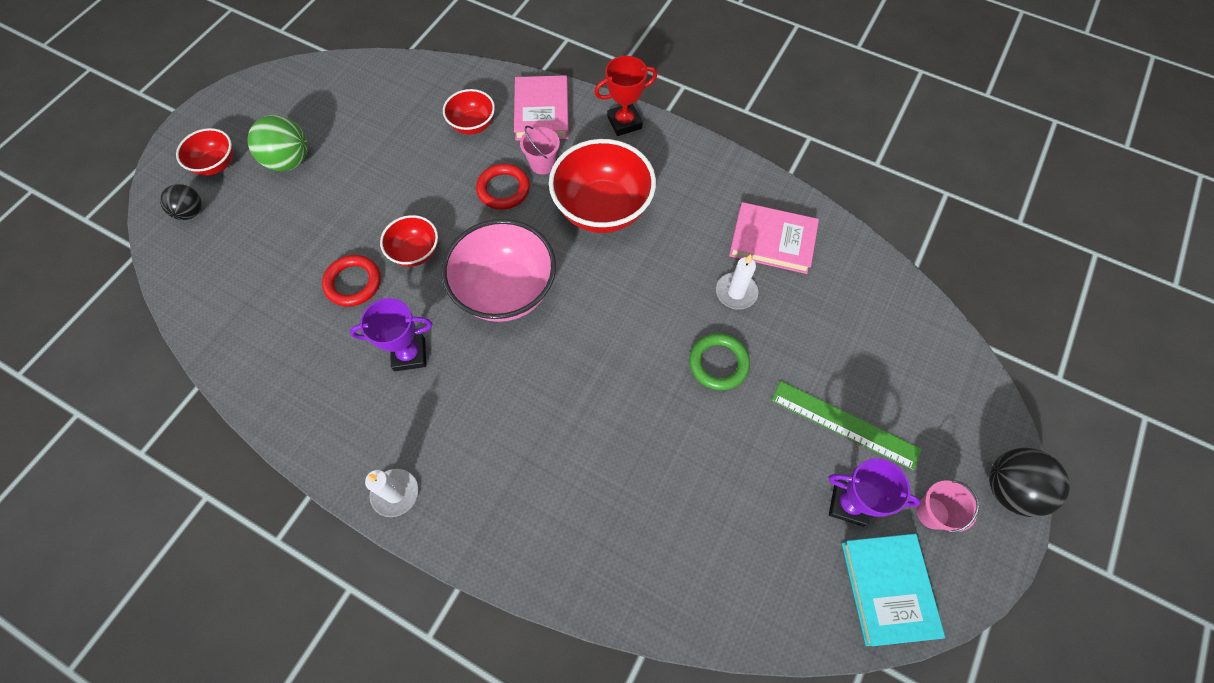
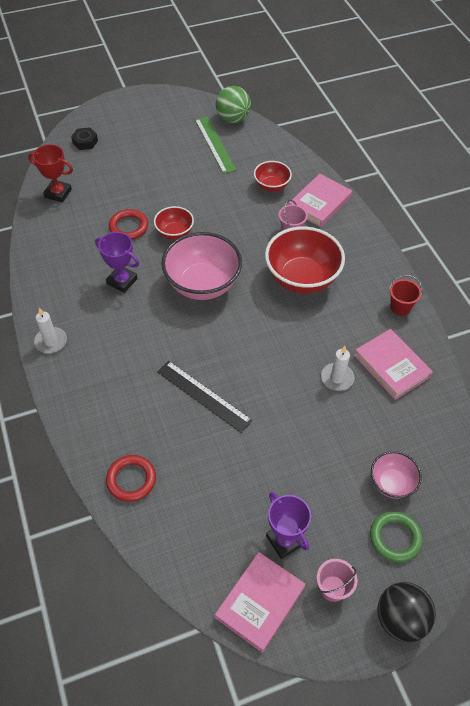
camera: 40 degrees right, 10 degrees down
(191, 212) = (85, 142): black ball -> black nut
(216, 164) = (118, 126): red bowl -> none
(289, 161) = (156, 146): green ball -> green ball (233, 119)
(503, 189) = (254, 231): red ring -> red ring (131, 480)
(624, 123) = (365, 240): red trophy -> red trophy (58, 193)
(628, 417) = (203, 396): none -> black ruler
(718, 363) = (285, 407): green ring -> green ring (395, 538)
(723, 173) = (400, 307): none -> red bucket
(845, 424) = (329, 498): green ruler -> green ruler (215, 144)
(881, 361) = (391, 483): none -> pink bowl
(888, 589) = (260, 602): turquoise book -> pink book

